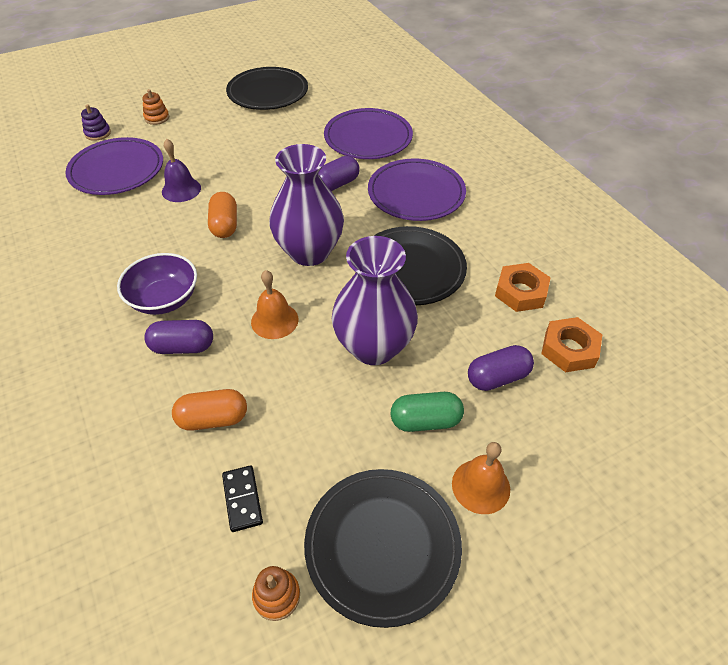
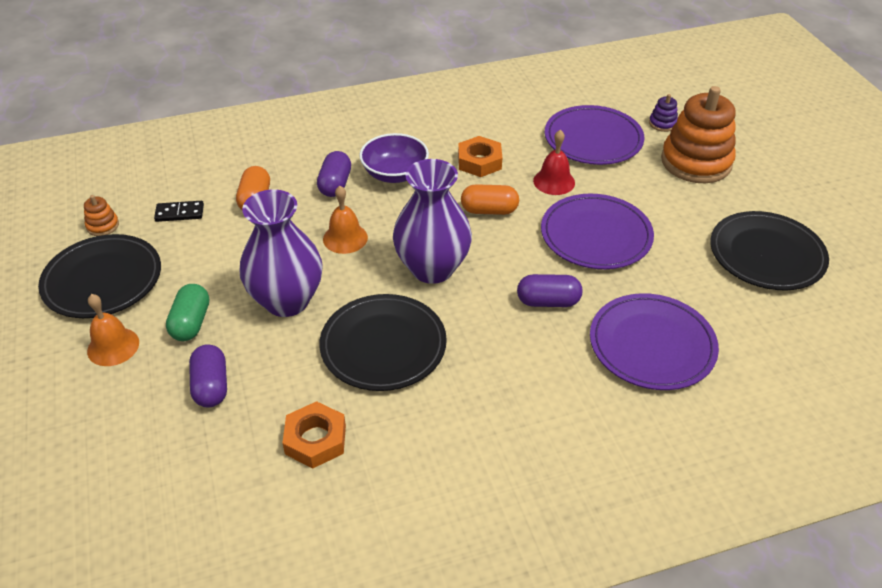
camera: 100 degrees right, 5 degrees down
(157, 118) = (696, 162): orange stacking toy -> orange stacking toy, size x2.39
(181, 189) = (554, 181): purple bell -> red bell
(336, 184) = (548, 301): purple capsule -> purple capsule turned 60 degrees counterclockwise
(416, 193) = (519, 375): purple plate -> purple plate (596, 235)
(569, 349) = (217, 460): orange nut -> orange nut (479, 162)

